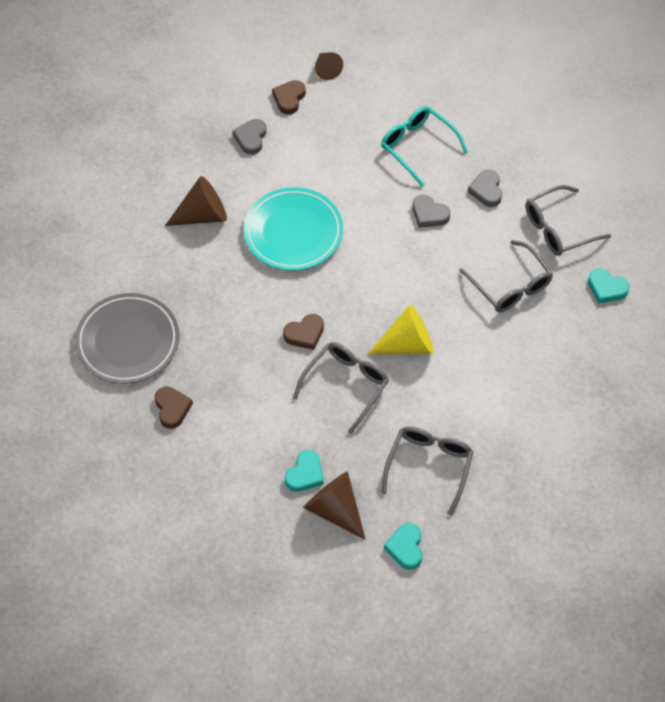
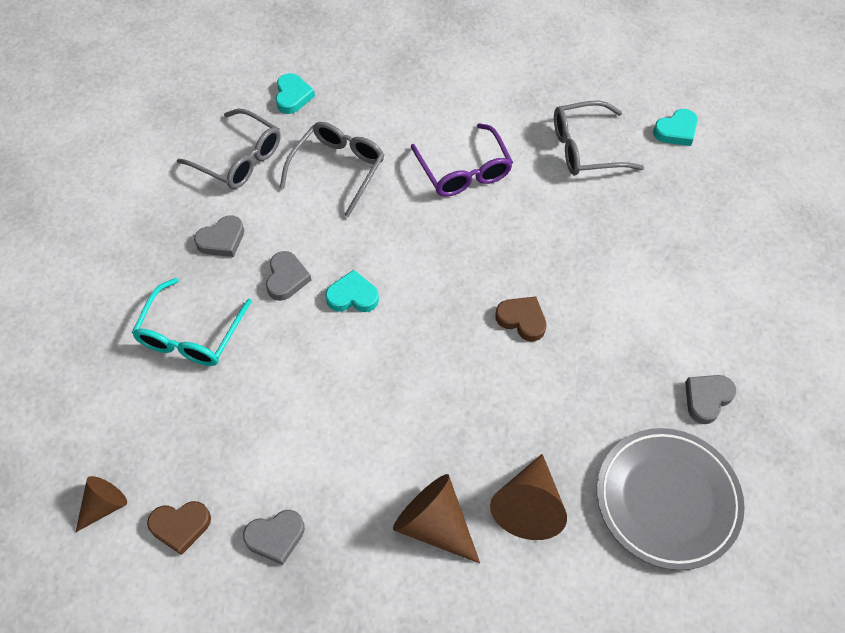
camera: 120 degrees left, 0 degrees up
(172, 408) = (707, 399): brown heart -> grey heart
(293, 232) = (396, 403): turquoise plate -> none
(305, 474) = (674, 238): turquoise heart -> turquoise heart (352, 296)
(334, 509) = (688, 198): brown cone -> brown cone (529, 506)
(346, 385) = (553, 252): grey glasses -> none
(407, 344) = (467, 223): yellow cone -> none
(458, 367) = (464, 171): none -> purple glasses

